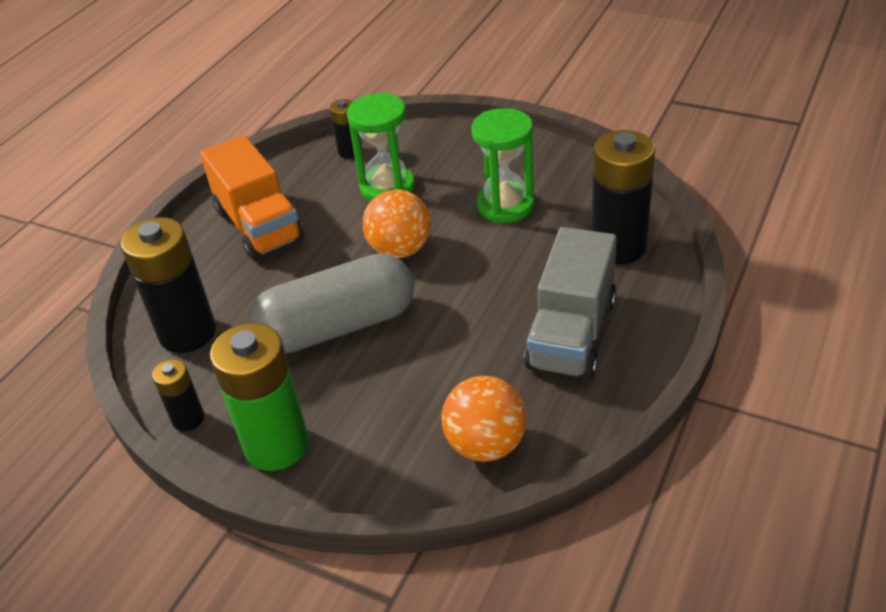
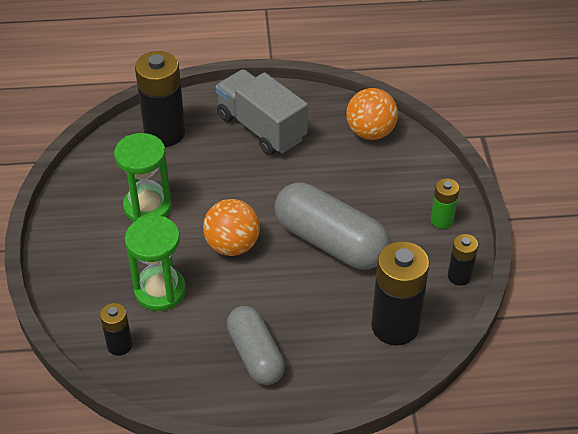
camera: 125 degrees left, 5 degrees up
(259, 225) = (255, 355): orange truck -> grey capsule
(276, 445) = (441, 220): green battery -> green battery, size x0.52
(571, 333) = (261, 128): grey truck -> grey truck turned 120 degrees counterclockwise

